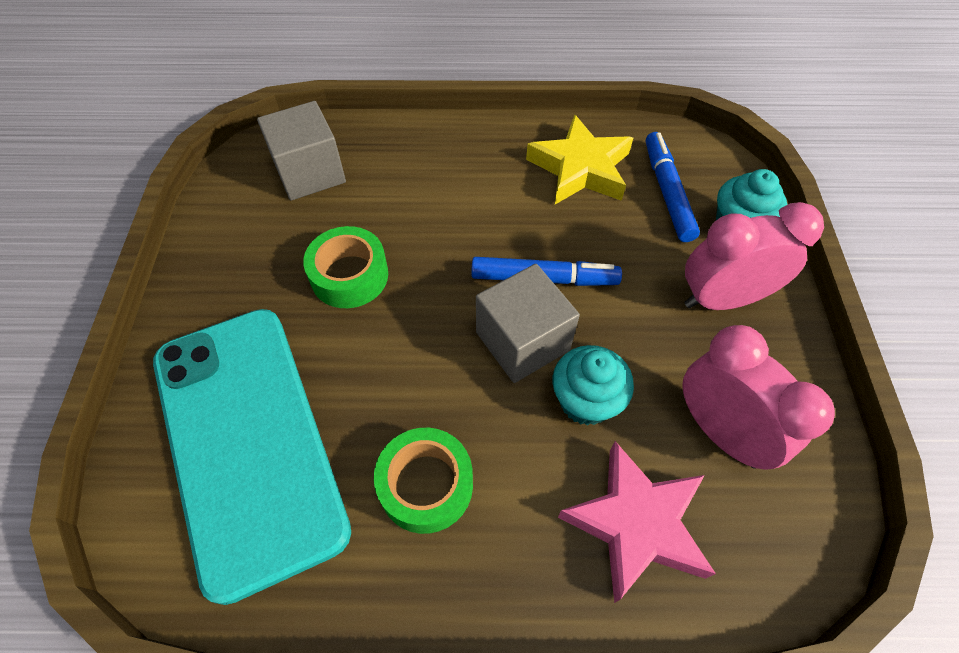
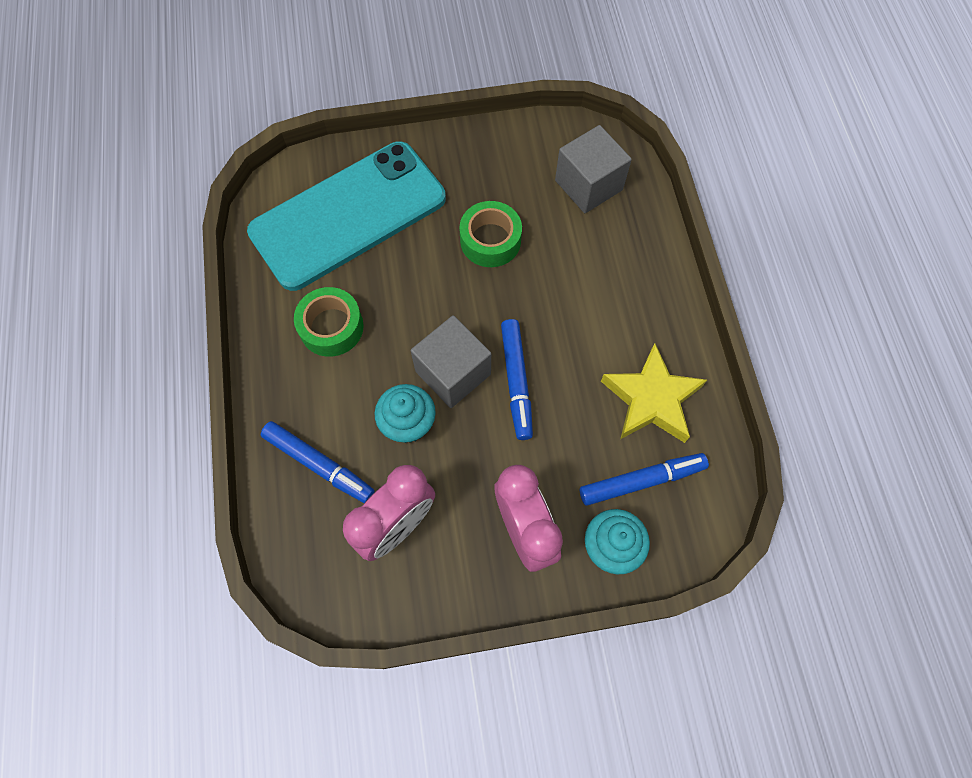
camera: 80 degrees right, 10 degrees up
(636, 524) = (319, 464): pink star -> blue marker

